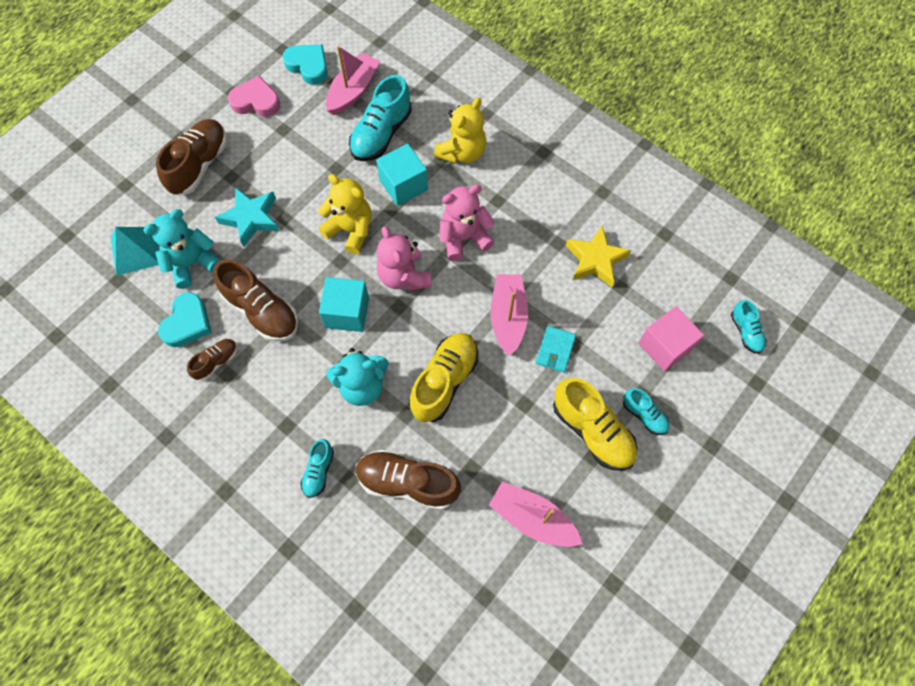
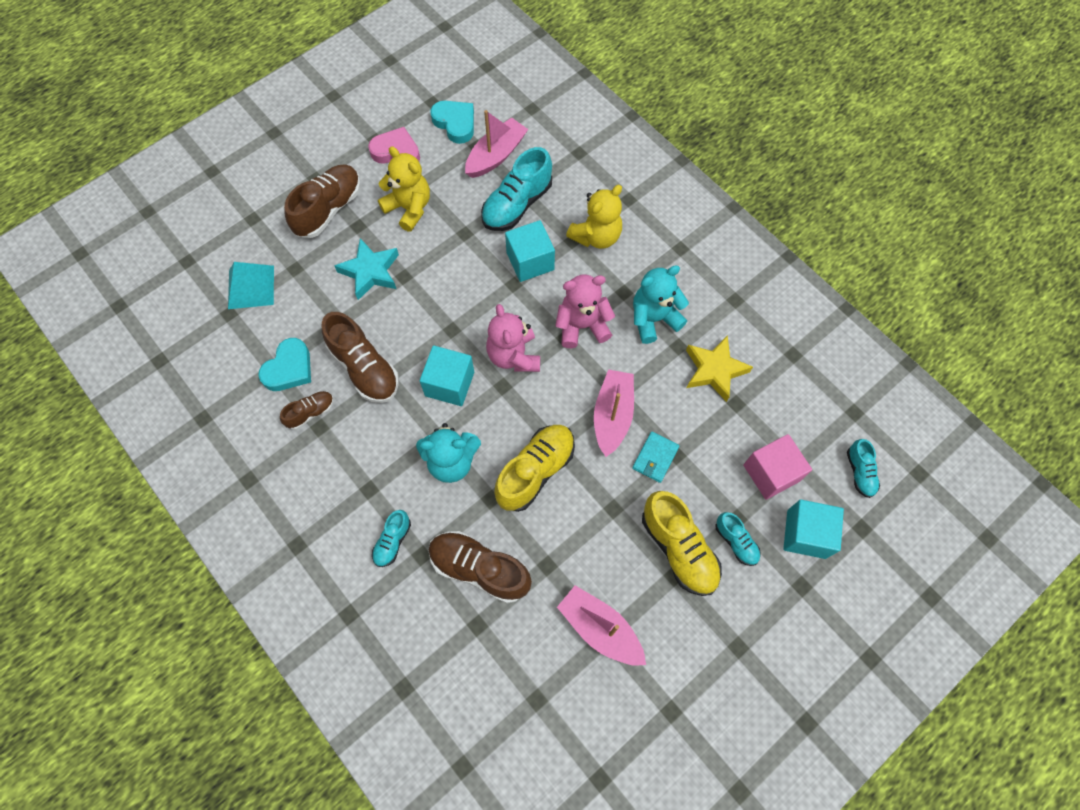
camera: 10 degrees right, 0 degrees up
(192, 263) = (304, 308): turquoise teddy bear -> turquoise teddy bear (653, 319)
(350, 230) = (468, 299): yellow teddy bear -> yellow teddy bear (409, 208)
(707, 397) = (806, 534): none -> turquoise cube

